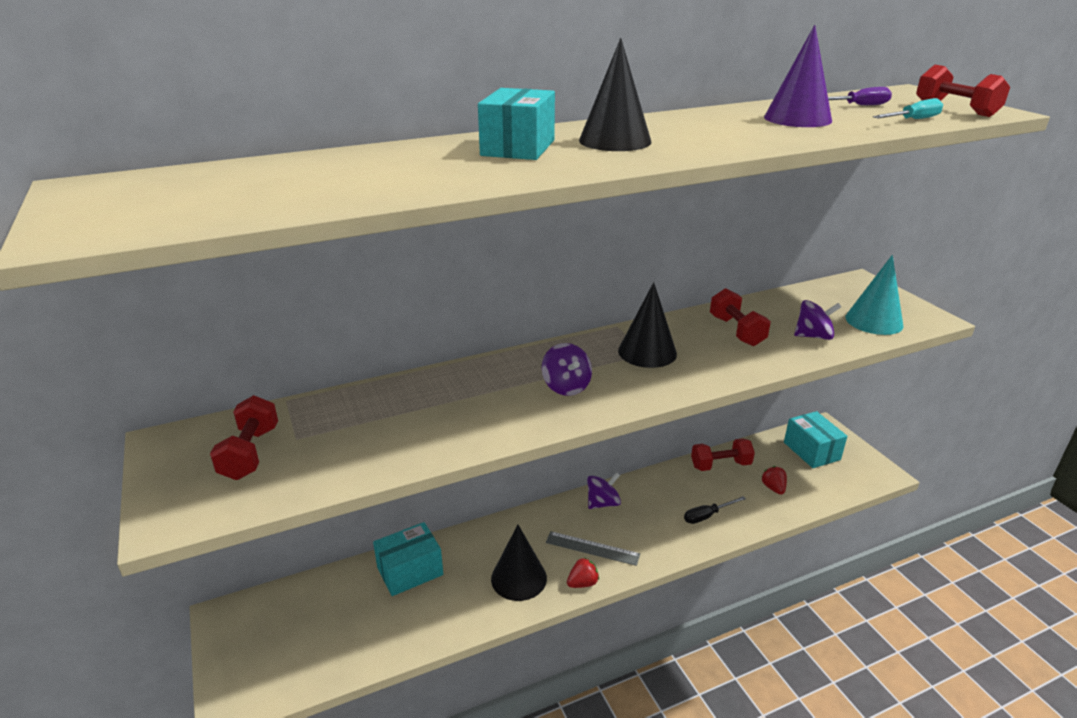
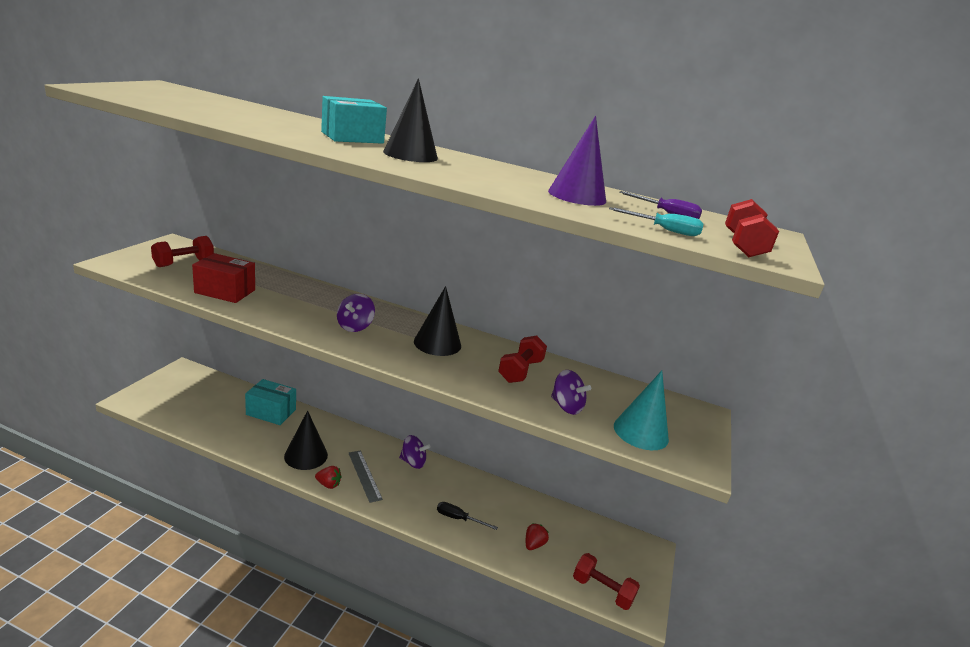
camera: 40 degrees right, 5 degrees down
(380, 447) = (225, 291): none -> red box
(720, 465) = (523, 504): red dumbbell -> red dumbbell (602, 591)
(811, 451) = (609, 551): turquoise box -> none

